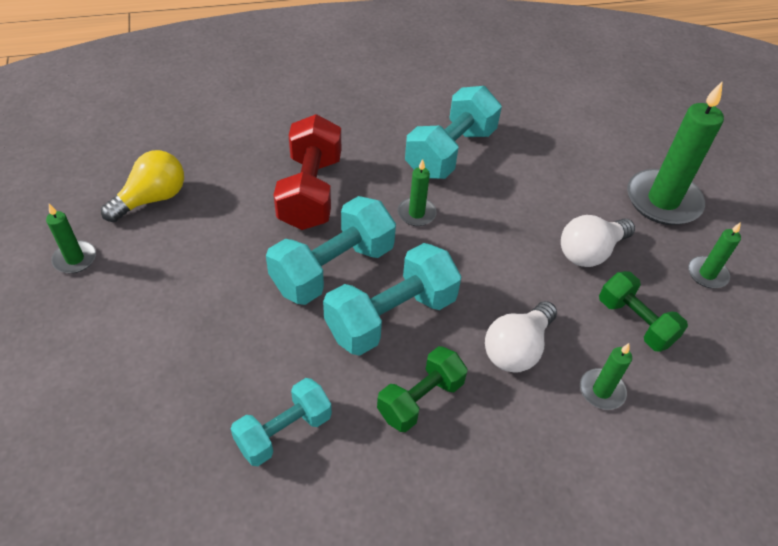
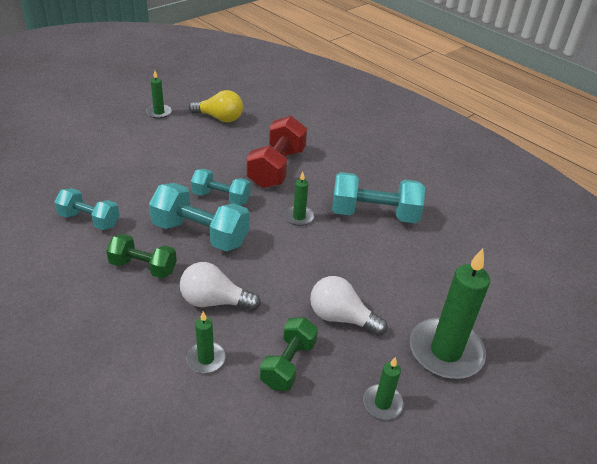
camera: 60 degrees right, 10 degrees down
(310, 192) = (276, 168): red dumbbell -> red dumbbell turned 45 degrees counterclockwise
(333, 268) = (221, 198): turquoise dumbbell -> turquoise dumbbell, size x0.64

